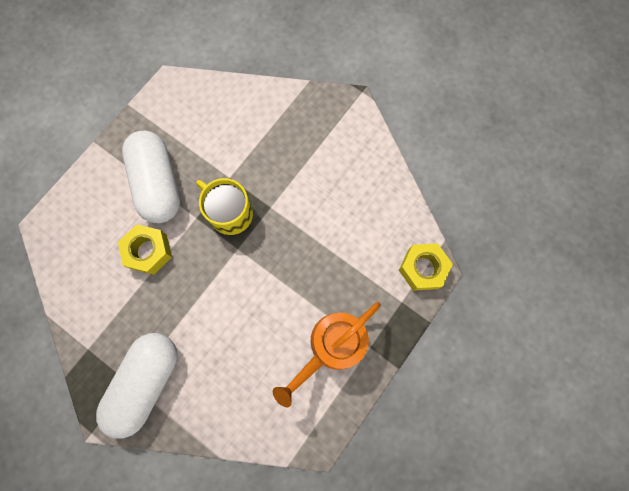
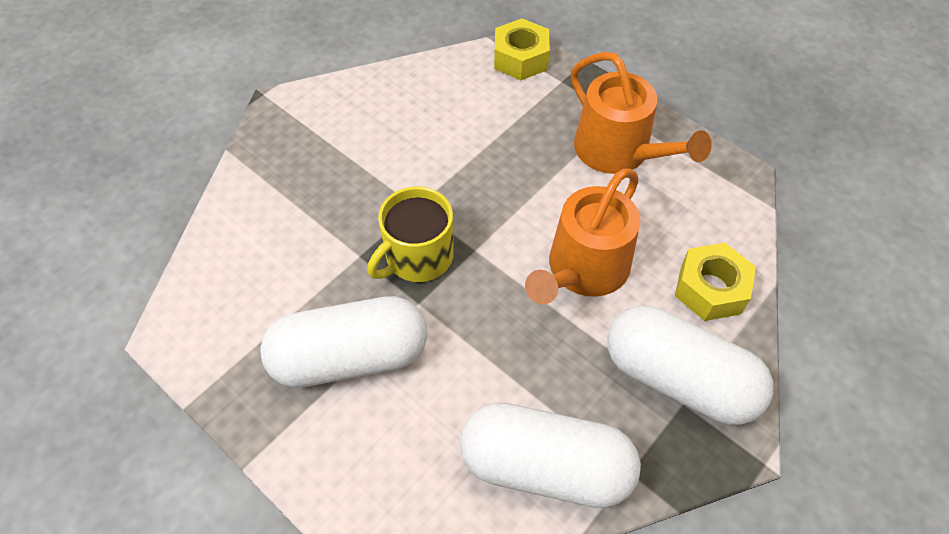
camera: 85 degrees left, 20 degrees down
(91, 300) = (545, 466): none -> white capsule
(148, 251) = (467, 373): yellow nut -> yellow nut (710, 289)
(225, 321) = (583, 269): none -> orange watering can

